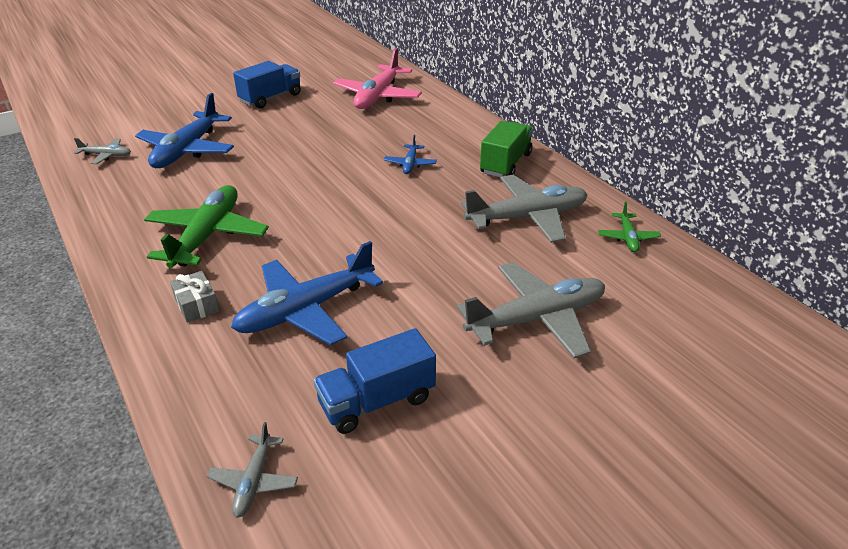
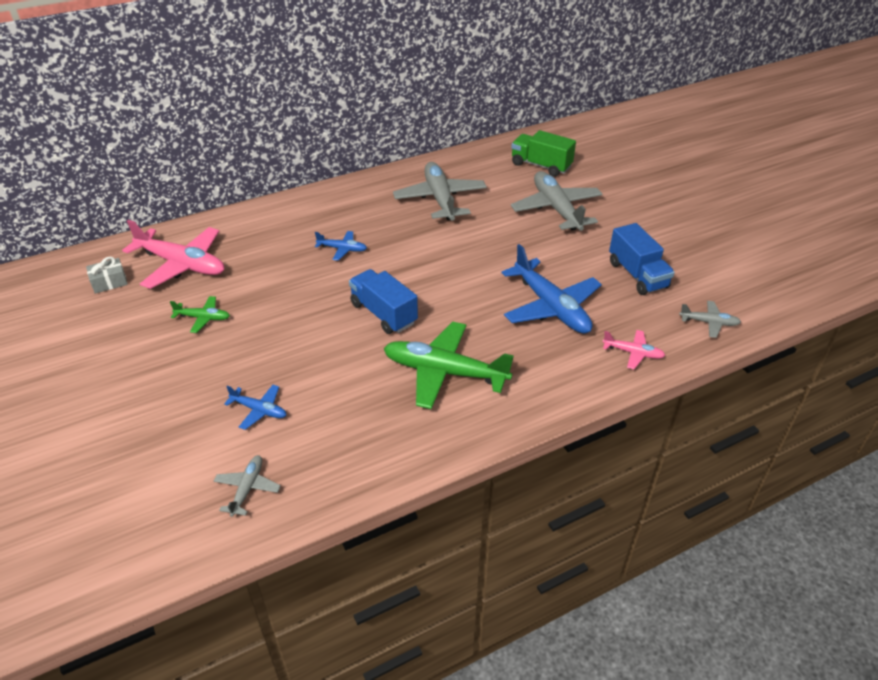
camera: 85 degrees left, 5 degrees up
(187, 150) = (259, 410): blue plane -> blue plane, size x0.48
(197, 305) = (546, 367): grey gift -> grey gift (109, 282)
(204, 383) = (633, 353): none -> pink plane
(270, 98) = (142, 349): blue truck -> blue truck (383, 313)
(505, 164) = (356, 200): green truck -> green truck (541, 166)
(627, 238) = (471, 164): green plane -> green plane (203, 318)

